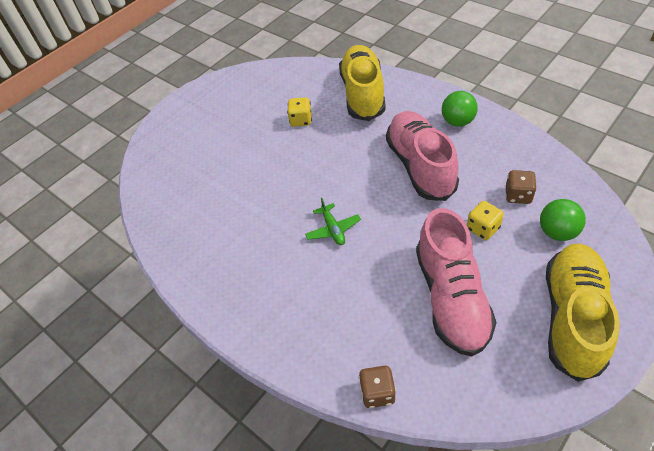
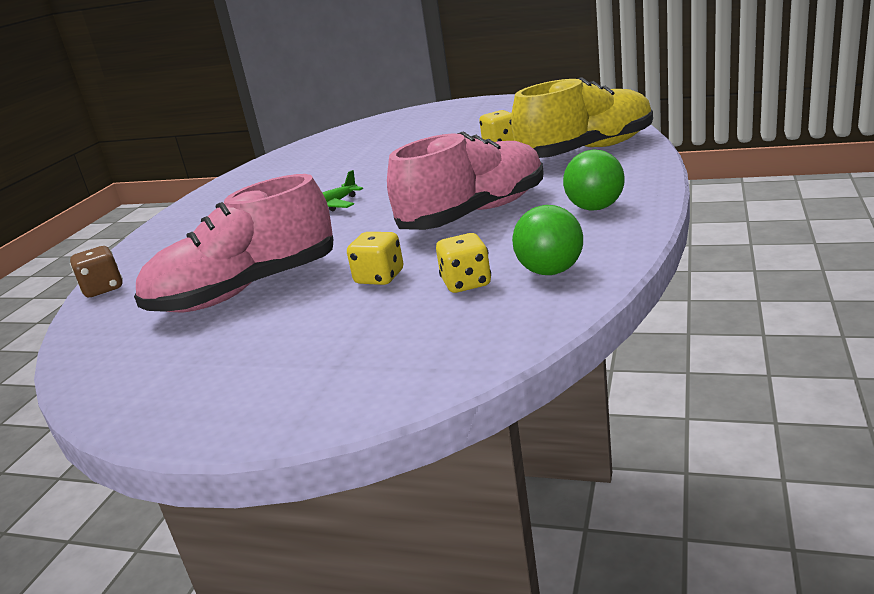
camera: 65 degrees right, 25 degrees down
(518, 195) = (466, 283): brown dice -> yellow dice
(557, 232) = (404, 329): green ball -> green ball (550, 271)
(572, 317) = (232, 377): yellow shoe -> none

